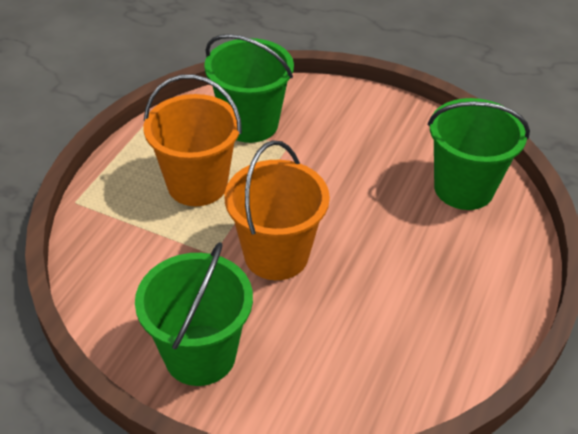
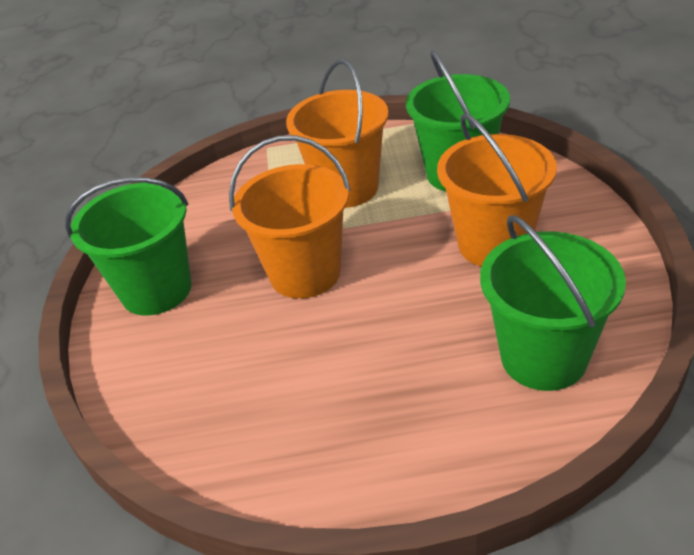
camera: 65 degrees right, 5 degrees down
(344, 150) = (494, 244): none -> orange bucket

